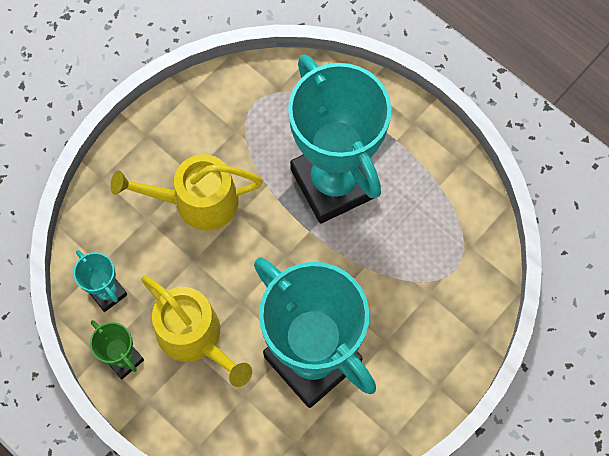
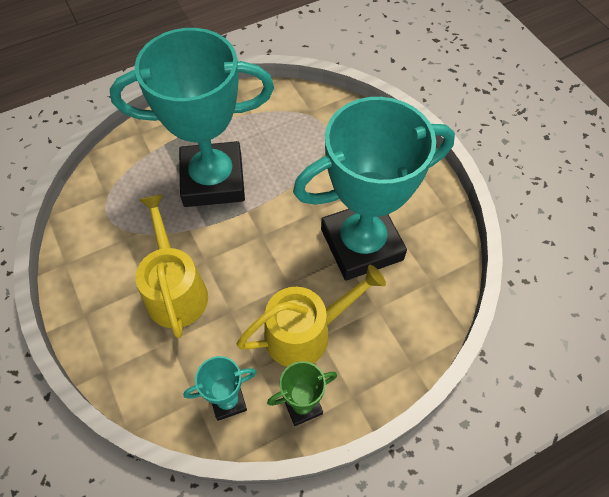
camera: 70 degrees left, 10 degrees down
(197, 201) = (175, 290): yellow watering can -> yellow watering can turned 150 degrees clockwise

